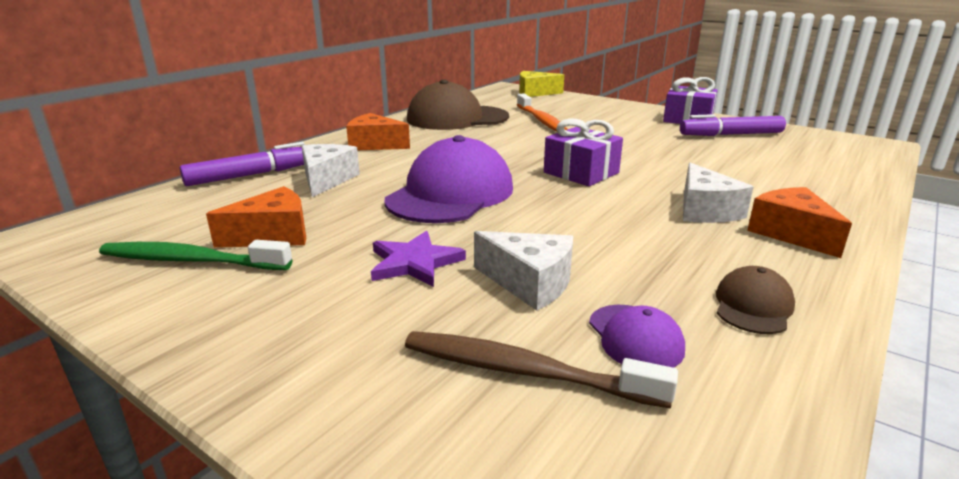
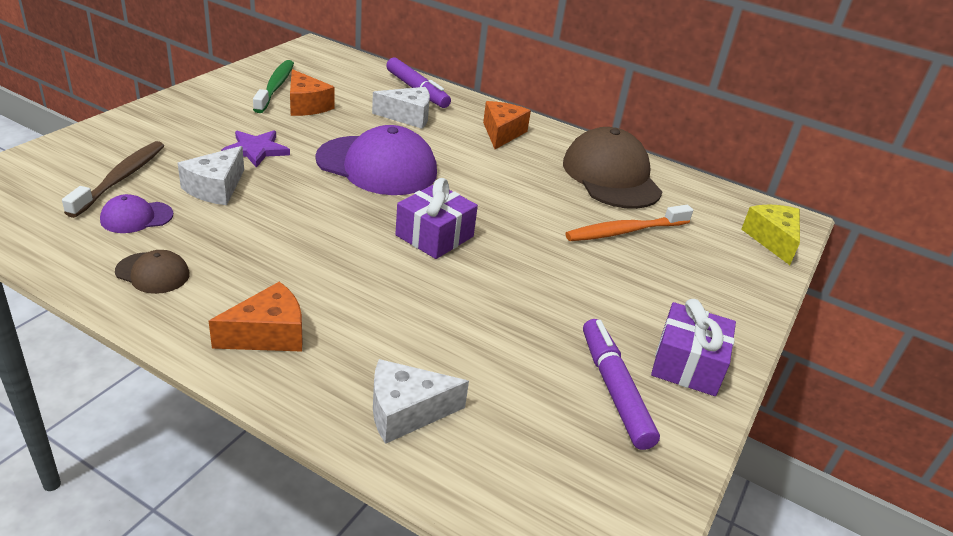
camera: 80 degrees right, 10 degrees up
(705, 210) = (330, 294): white cheese -> white cheese (406, 412)

